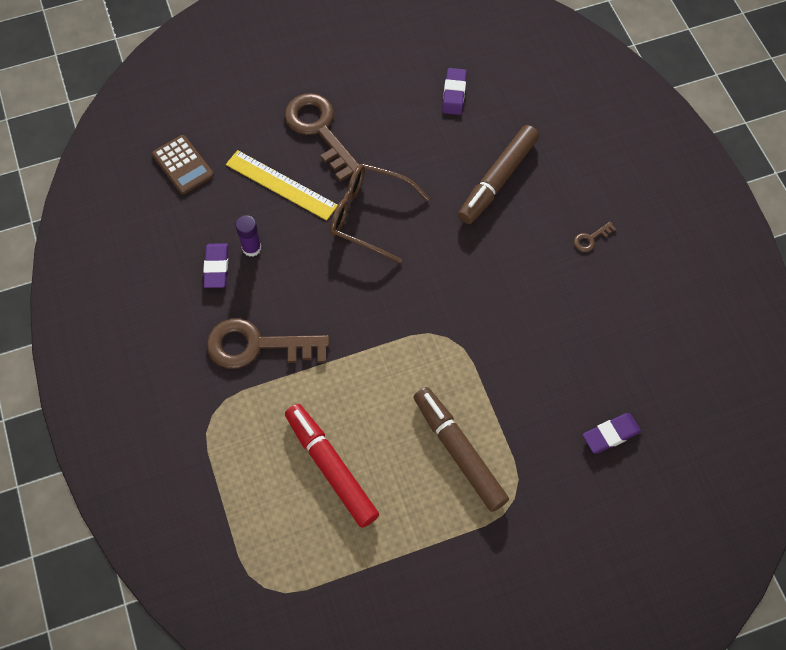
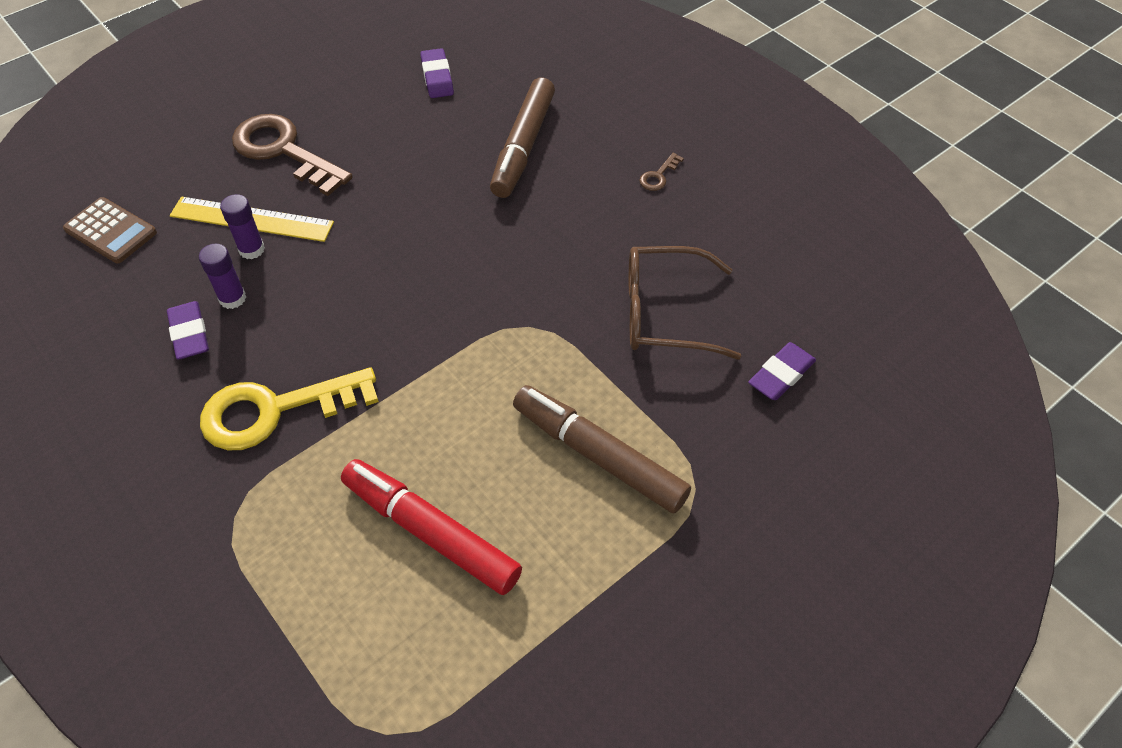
camera: 20 degrees left, 10 degrees down
(257, 345) = (275, 410): brown key -> yellow key
(274, 211) = (251, 249): none -> purple glue stick
(369, 216) = (378, 222): brown glasses -> brown glasses (665, 313)

